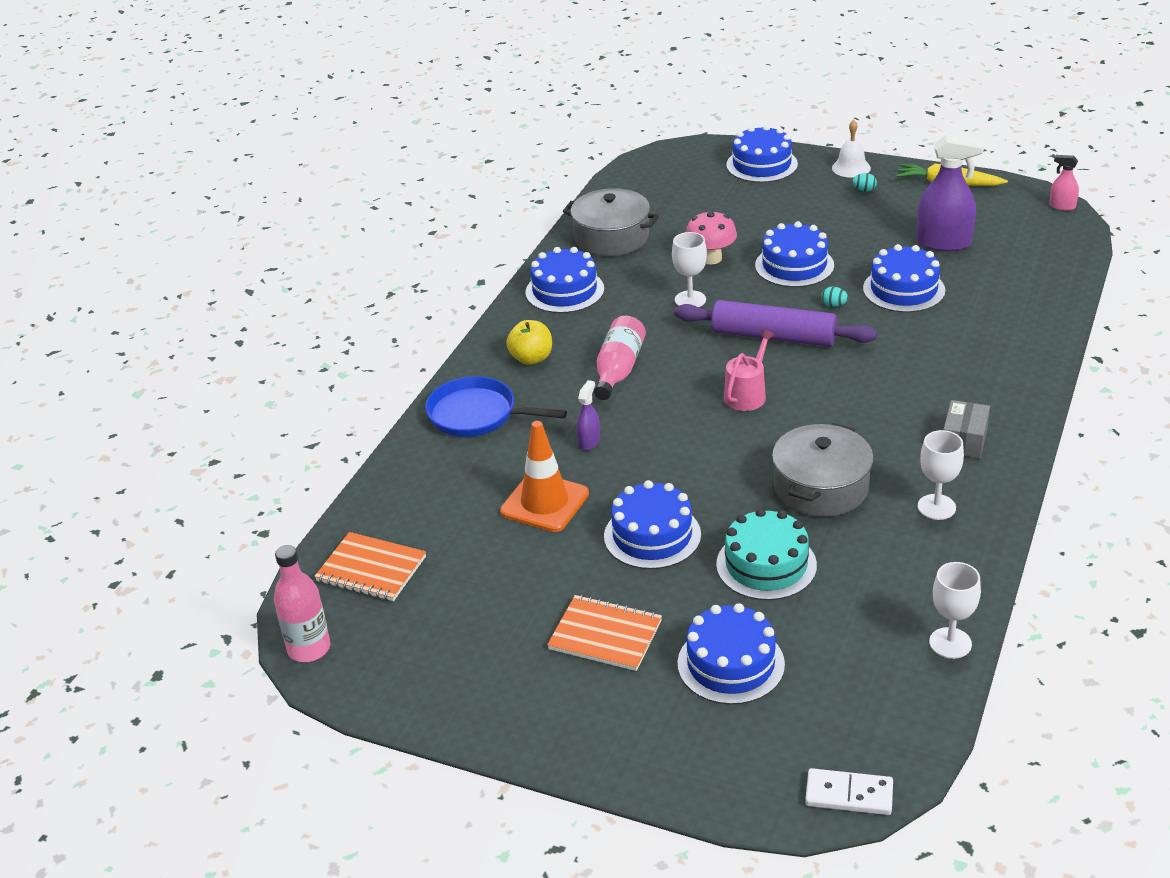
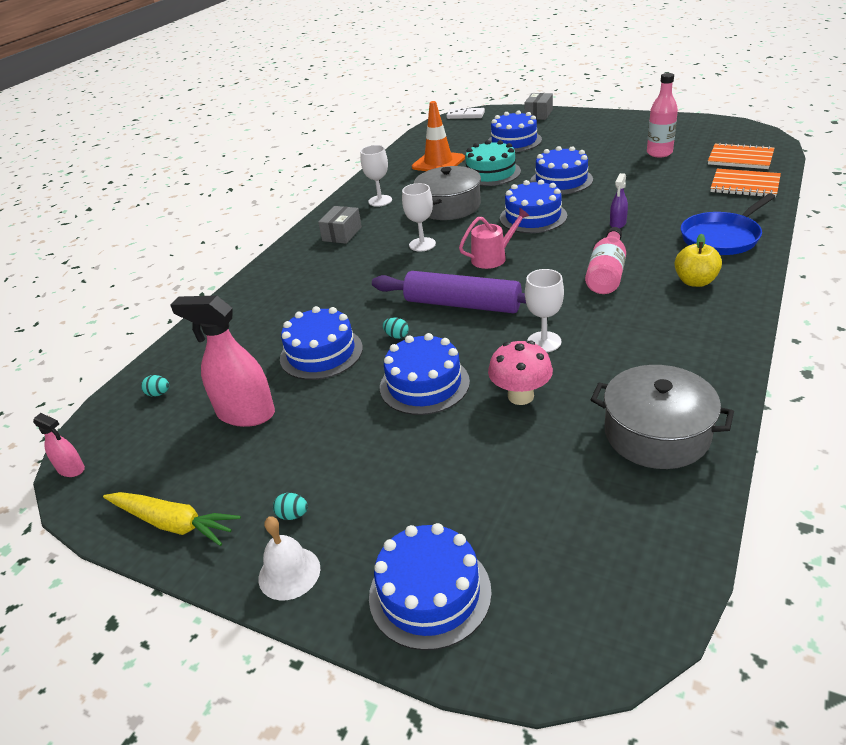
camera: 175 degrees left, 0 degrees up
(309, 649) = (751, 131): pink bottle -> pink bottle (659, 153)
(477, 414) = (722, 237): blue pan -> blue pan turned 120 degrees clockwise
(544, 503) = (639, 191): orange traffic cone -> orange traffic cone (438, 163)
(564, 291) = (691, 353): blue cake -> blue cake (533, 217)
(605, 635) = (582, 145): orange notebook -> orange notebook (744, 185)
(679, 774) = (538, 114): none -> grey box
(747, 394) = (492, 258): pink watering can -> pink watering can turned 150 degrees counterclockwise
(944, 243) = (245, 413): purple spray bottle -> pink spray bottle
(950, 643) = (401, 153): white goblet -> white goblet (422, 244)
(1041, 255) = (158, 394): none -> turquoise egg

